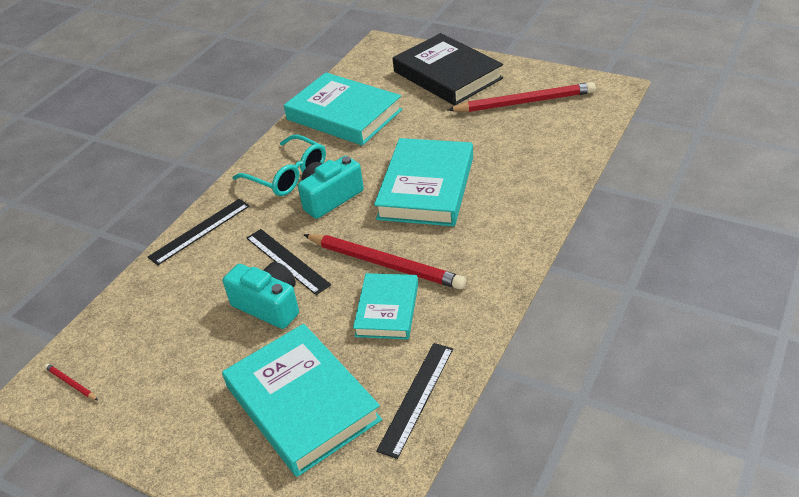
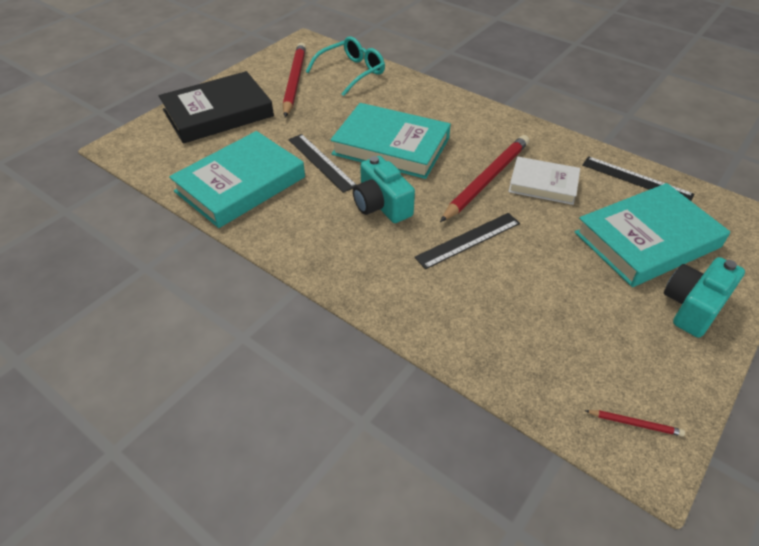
camera: 85 degrees left, 5 degrees up
(71, 383) = (635, 424): red pencil -> red pencil turned 120 degrees counterclockwise
(200, 231) = (400, 309): black ruler -> black ruler (321, 162)
(269, 305) = (529, 255): turquoise camera -> turquoise camera (693, 306)
(288, 175) = (329, 232): turquoise glasses -> turquoise glasses (351, 72)
(387, 310) = (543, 184): turquoise book -> white book

